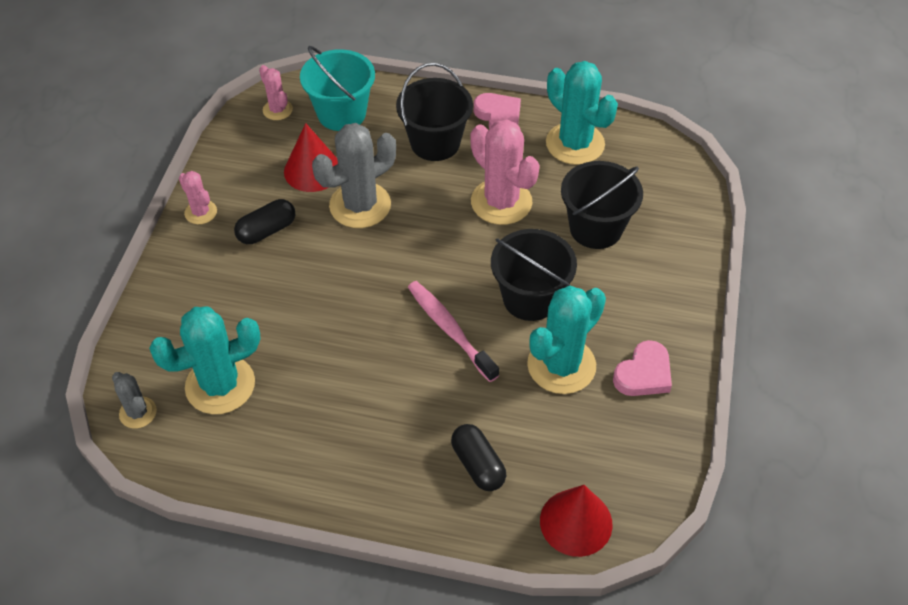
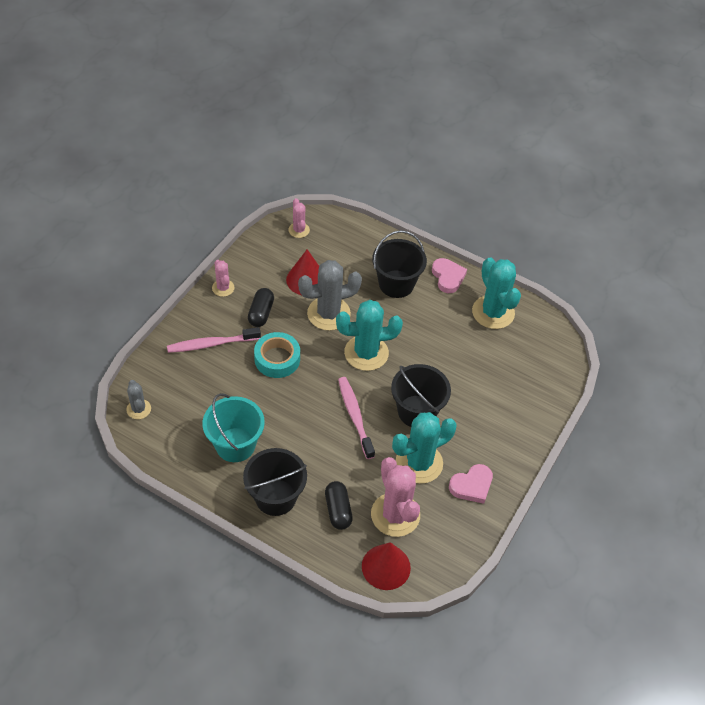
camera: 15 degrees right, 0 degrees up
(213, 291) = (212, 344): none -> pink toothbrush
(220, 385) = (195, 407): turquoise cactus -> turquoise cactus (366, 353)
(267, 231) = (261, 313): black capsule -> black capsule turned 60 degrees counterclockwise
(312, 285) = (277, 359): none -> turquoise tape
(341, 113) = (341, 245): turquoise bucket -> turquoise bucket (235, 445)
(501, 202) = (424, 339): pink cactus -> pink cactus (395, 515)
(595, 228) = (482, 377): black bucket -> black bucket (275, 497)

